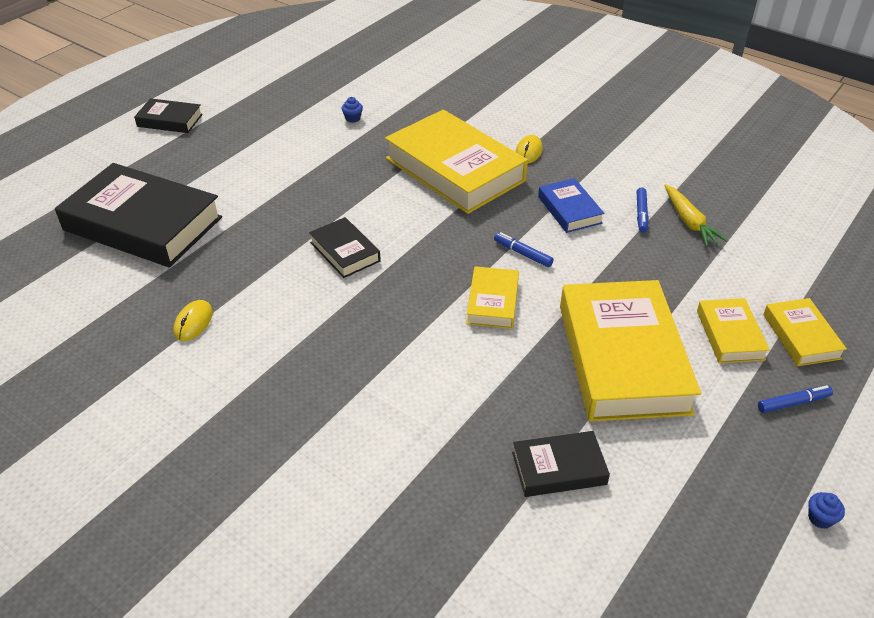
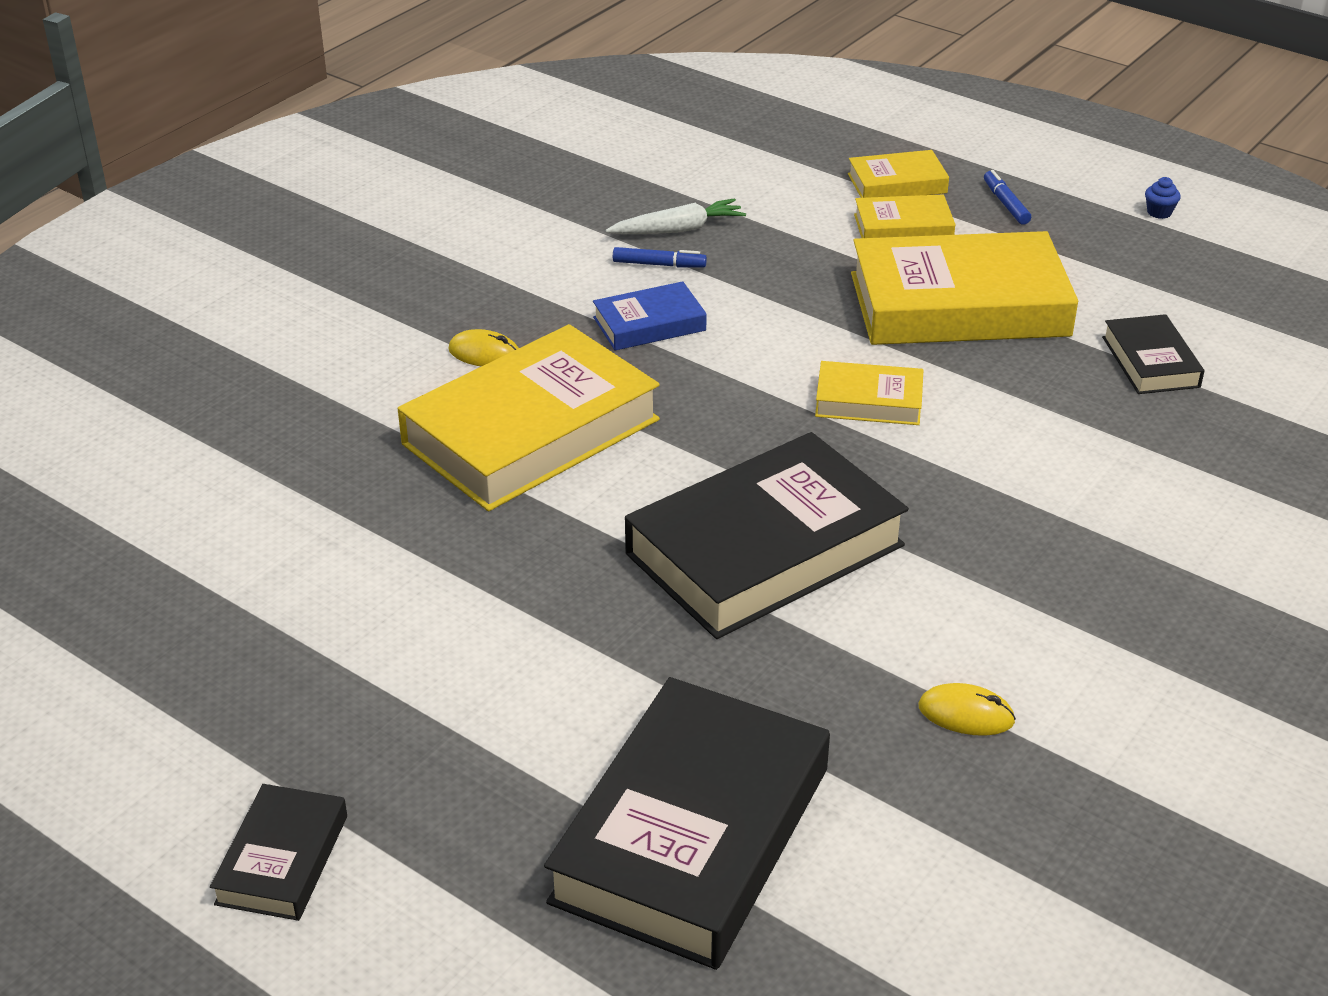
camera: 90 degrees left, 5 degrees down
(345, 252) = (764, 549): black book -> black book, size x2.08
(353, 118) = (336, 560): blue cupcake -> none
(522, 254) = (757, 371): blue marker -> none
(689, 222) = (678, 229): yellow carrot -> white carrot

